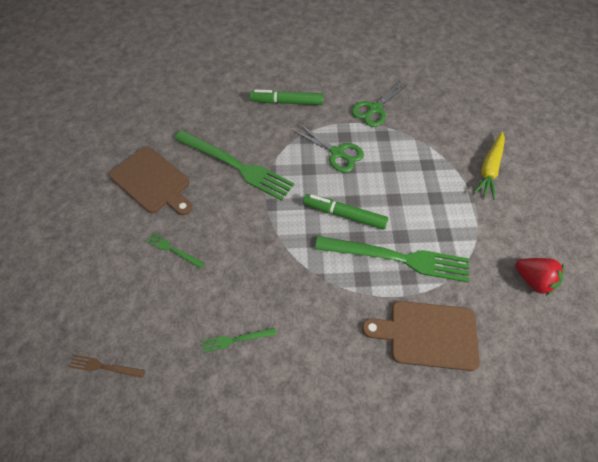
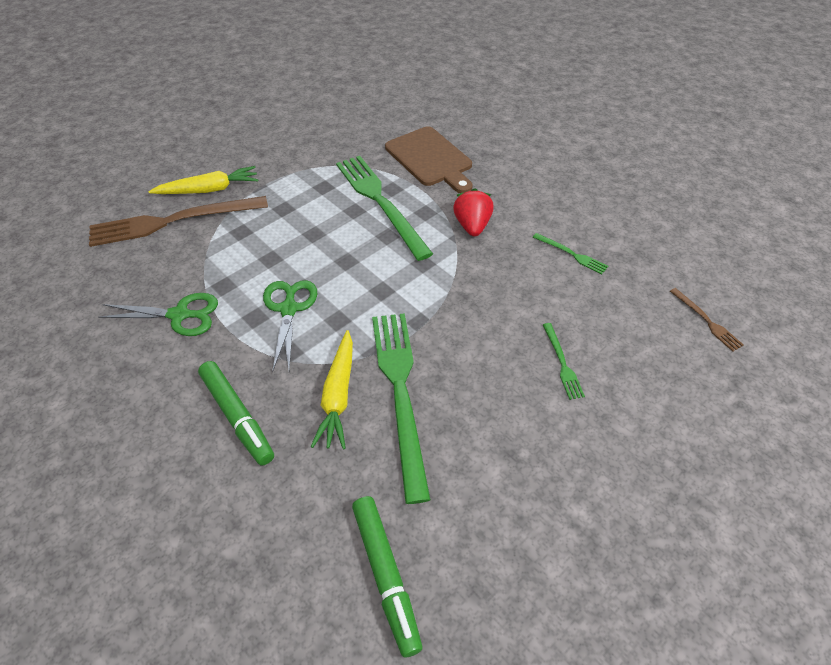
camera: 130 degrees left, 10 degrees down
(152, 181) = (515, 464): brown cutting board -> none
(260, 141) = (338, 395): none -> yellow carrot
(344, 215) = (370, 258): green marker -> green marker (386, 575)
(465, 137) = (172, 221): none -> brown fork
(532, 280) = (320, 129): red strawberry -> red strawberry (472, 226)

